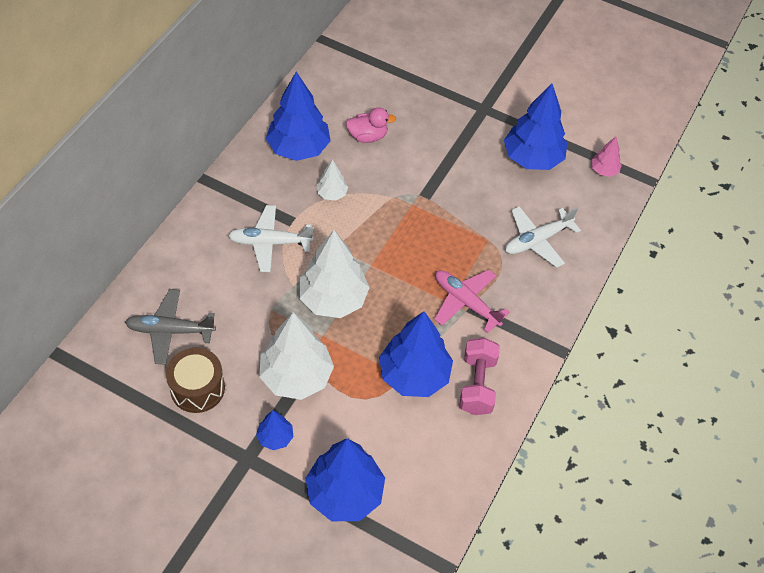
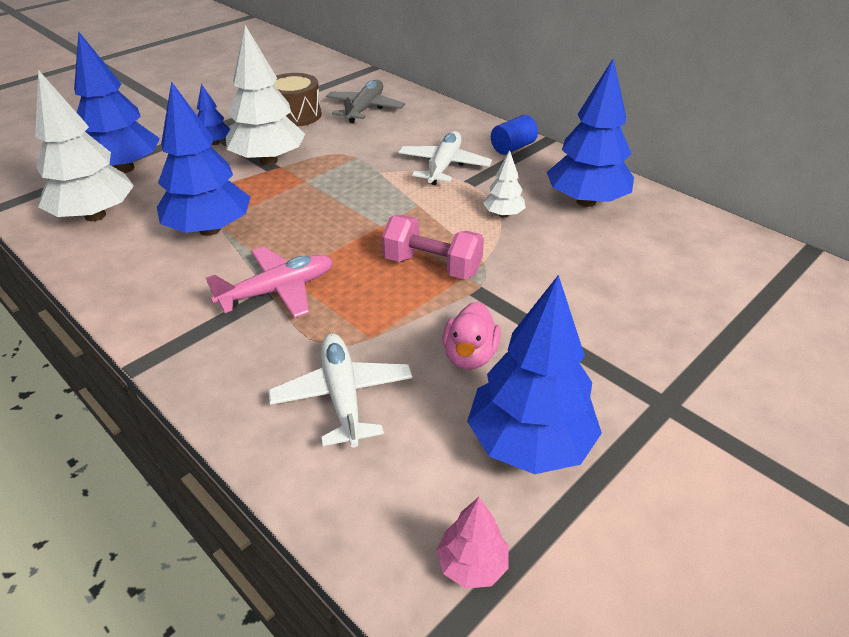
camera: 110 degrees right, 15 degrees down
(225, 200) = (513, 147): none -> blue cylinder
(333, 299) = (347, 193): white tree -> white tree (95, 215)
(367, 136) = (603, 258): pink duck -> pink duck (470, 355)
(477, 385) = (156, 273): pink dumbbell -> pink dumbbell (432, 266)

